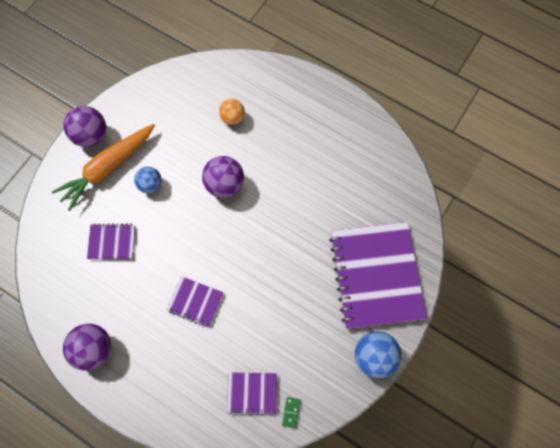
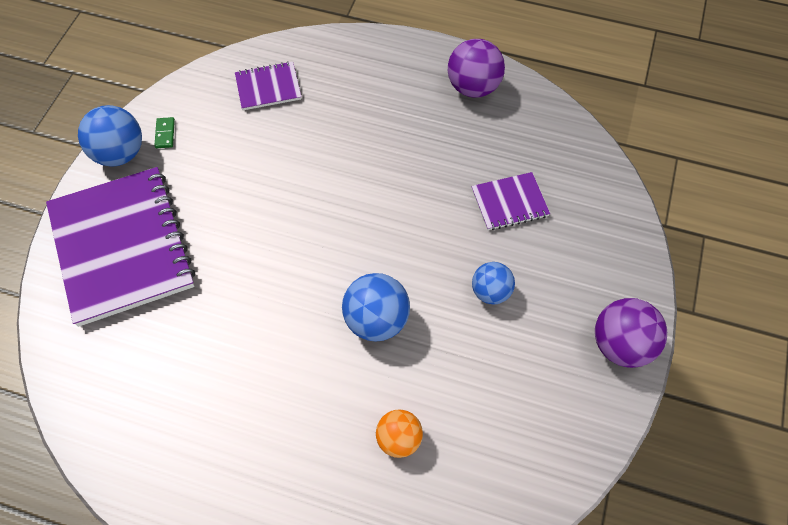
camera: 165 degrees right, 10 degrees down
(108, 168) = (567, 300): orange carrot -> none
(195, 302) = (367, 160): purple notebook -> none
(224, 184) = (376, 320): purple ball -> blue ball
(291, 412) = (217, 80): green domino -> green domino (165, 134)

